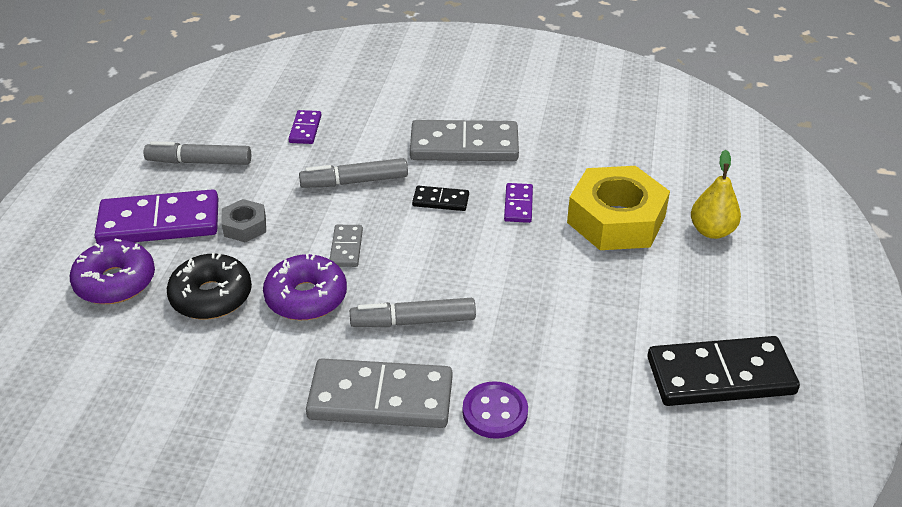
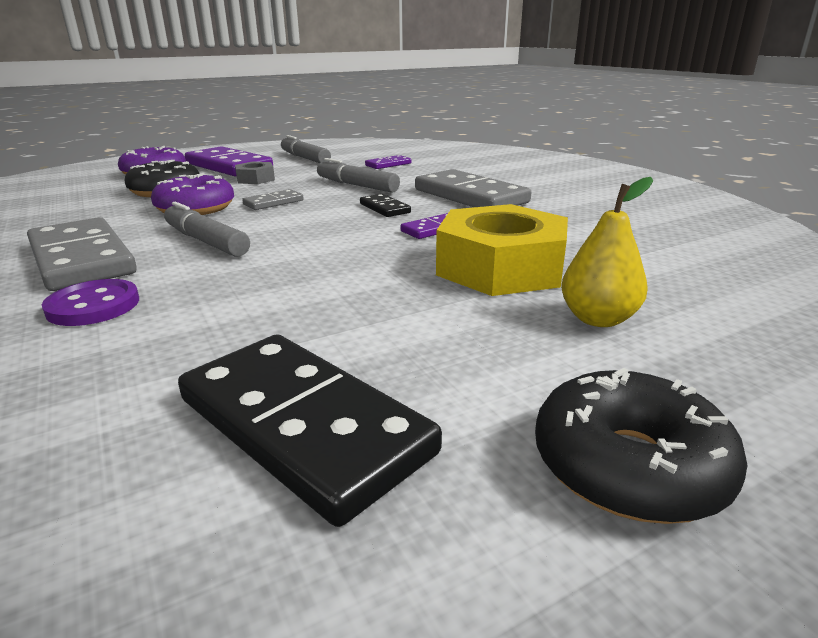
camera: 50 degrees right, 15 degrees down
(820, 304) = (629, 466): none -> black donut

